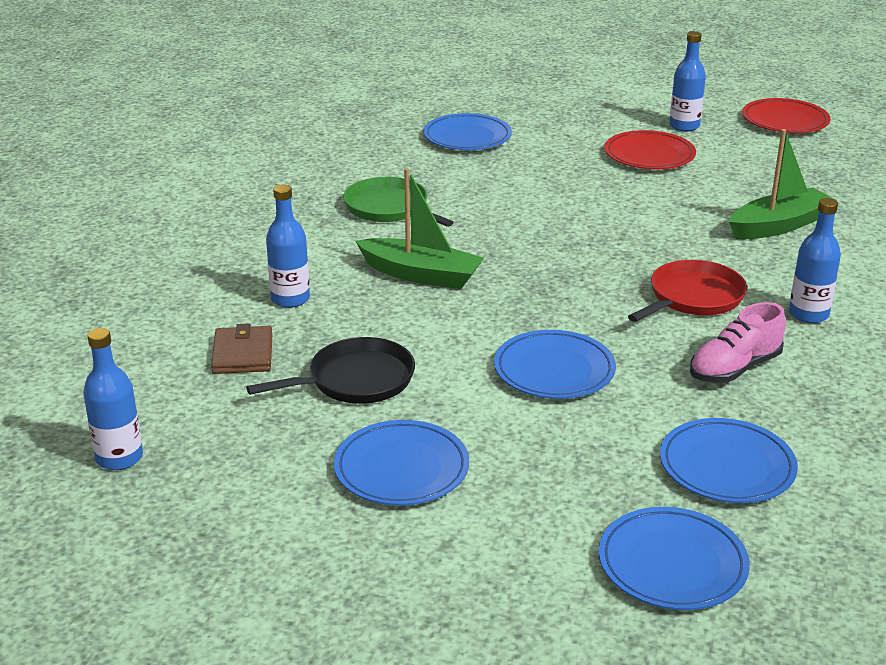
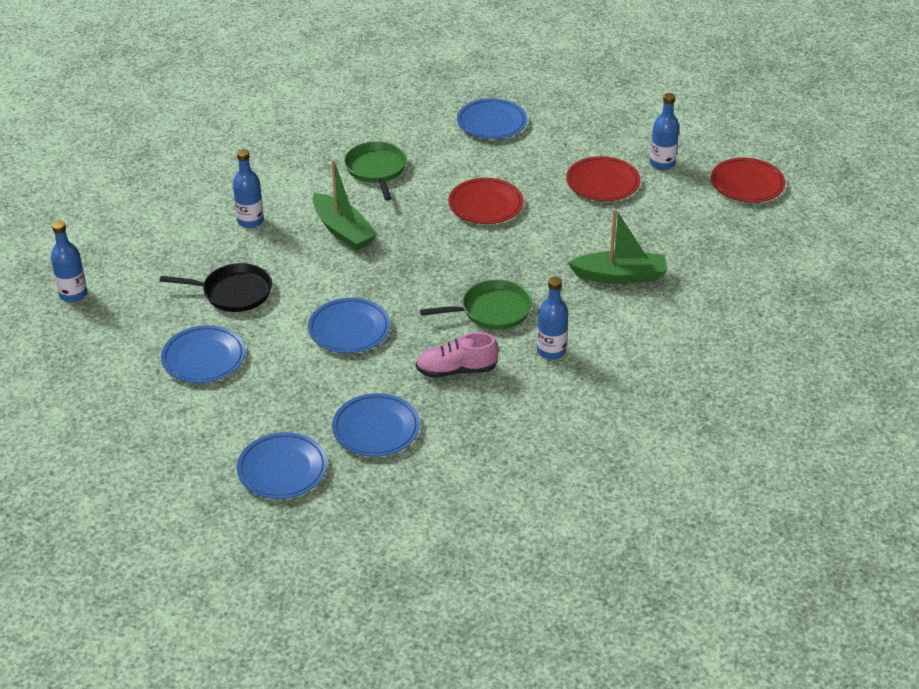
camera: 30 degrees right, 10 degrees up
(243, 354) = (190, 251): brown wallet -> none
(554, 206) = (486, 205): none -> red plate
(693, 297) = (492, 310): red pan -> green pan

